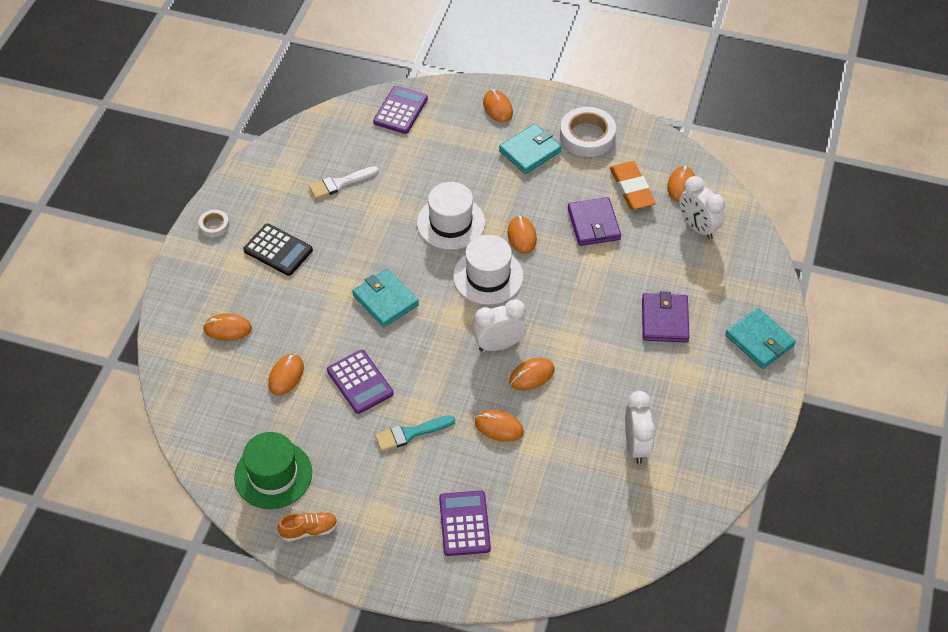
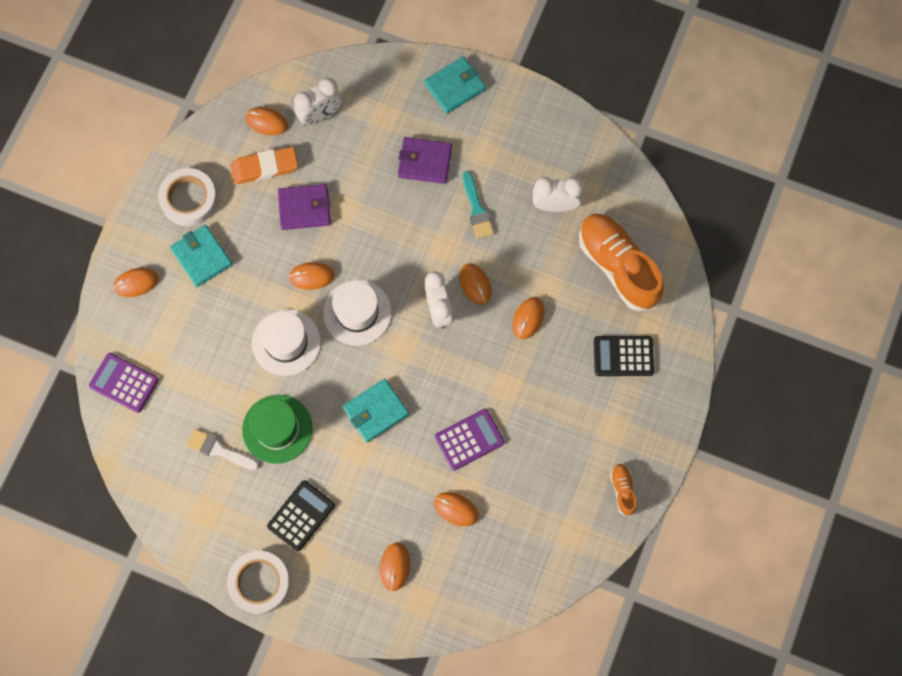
camera: 85 degrees left, 20 degrees up
(214, 225) = (259, 582): white tape -> white tape, size x1.96
(273, 475) = (564, 522): green hat -> green hat (277, 429)
(340, 183) = (219, 450): white brush -> white brush turned 135 degrees clockwise
(410, 433) = (529, 396): turquoise brush -> turquoise brush (477, 209)
(464, 523) = (623, 356): purple calculator -> black calculator
(572, 512) = (617, 266): none -> orange shoe

